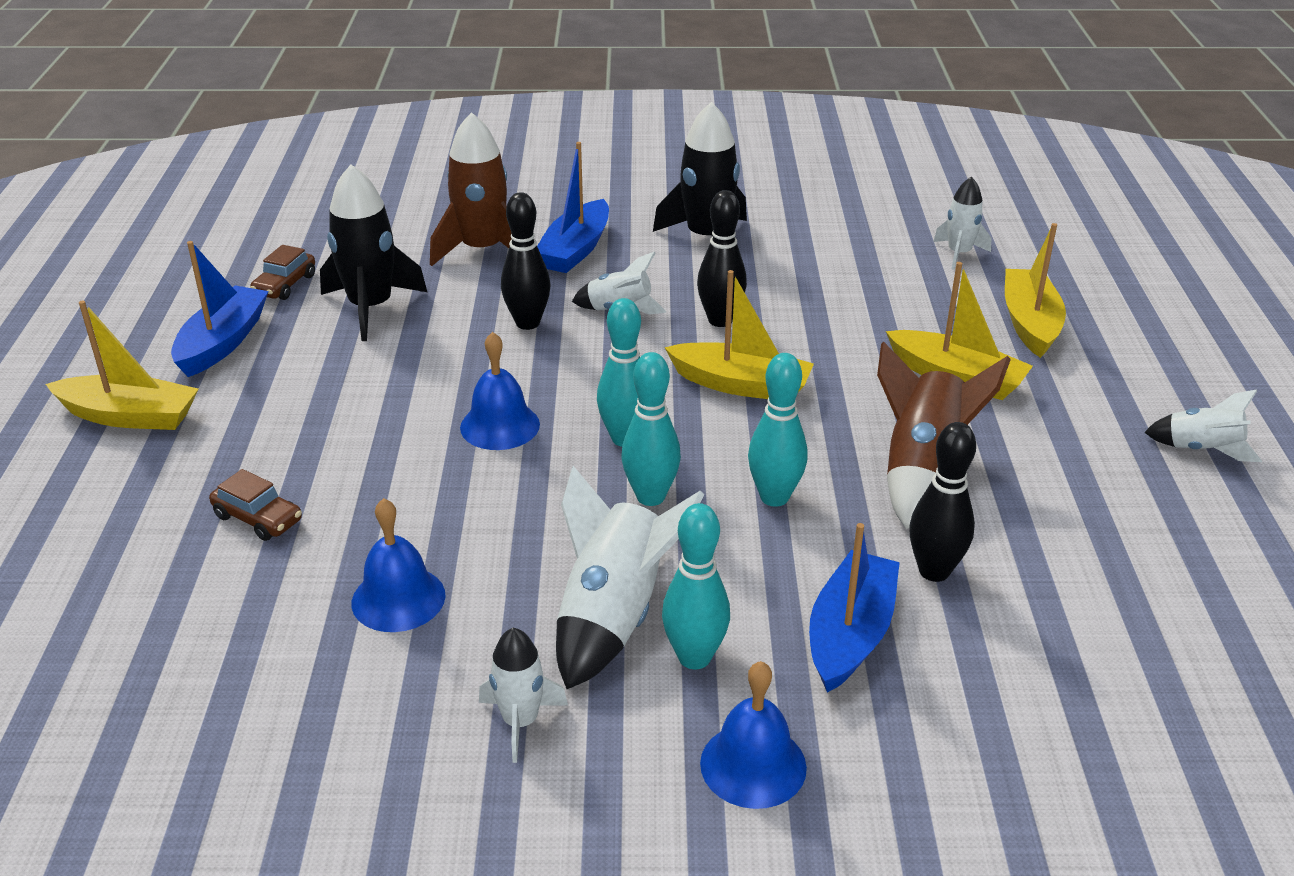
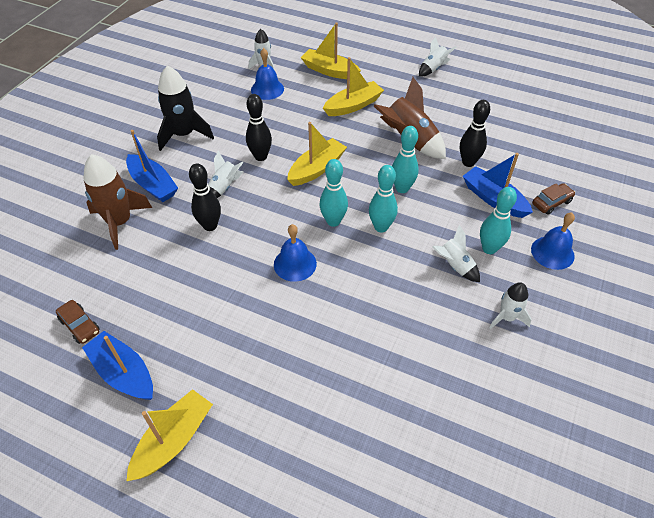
camera: 65 degrees left, 15 degrees up
(258, 518) = (316, 388): brown car -> brown car (551, 203)
(371, 308) = (141, 289): black rocket -> none
(398, 598) = (409, 341): blue bell -> blue bell (267, 89)
(613, 616) = (454, 266): white rocket -> white rocket, size x0.58

